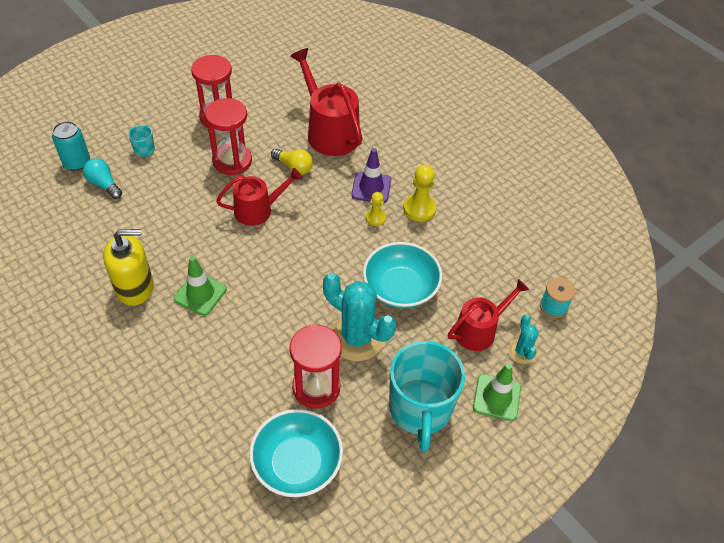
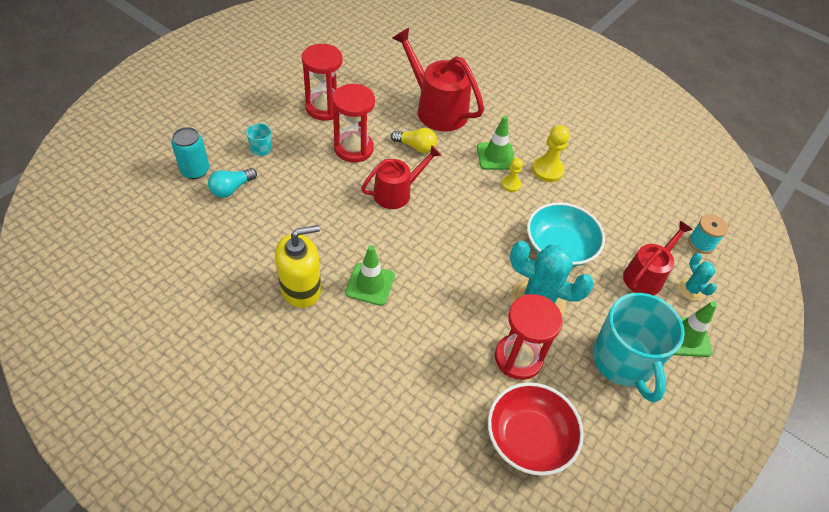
camera: 15 degrees left, 0 degrees up
(104, 184) = (231, 189): turquoise light bulb -> turquoise light bulb turned 75 degrees counterclockwise
(297, 463) = (529, 438): turquoise bowl -> red bowl
(371, 187) = (496, 156): purple traffic cone -> green traffic cone

